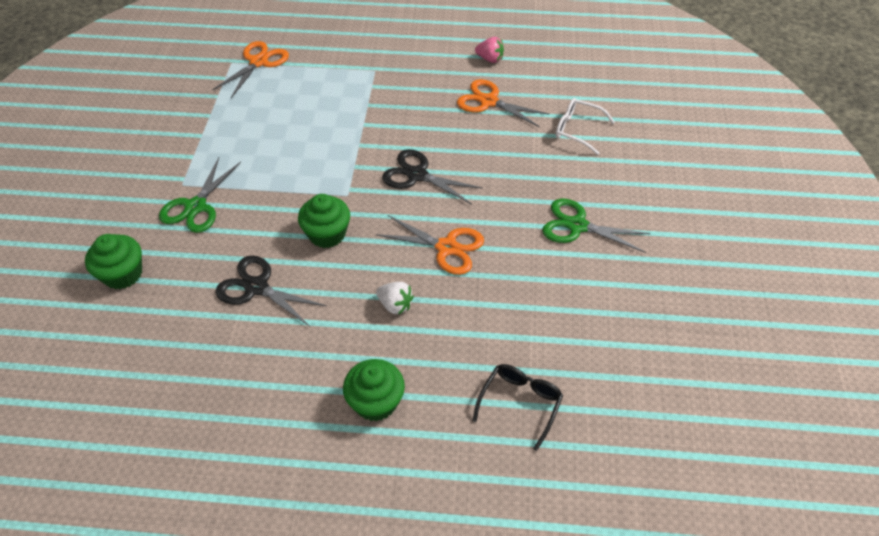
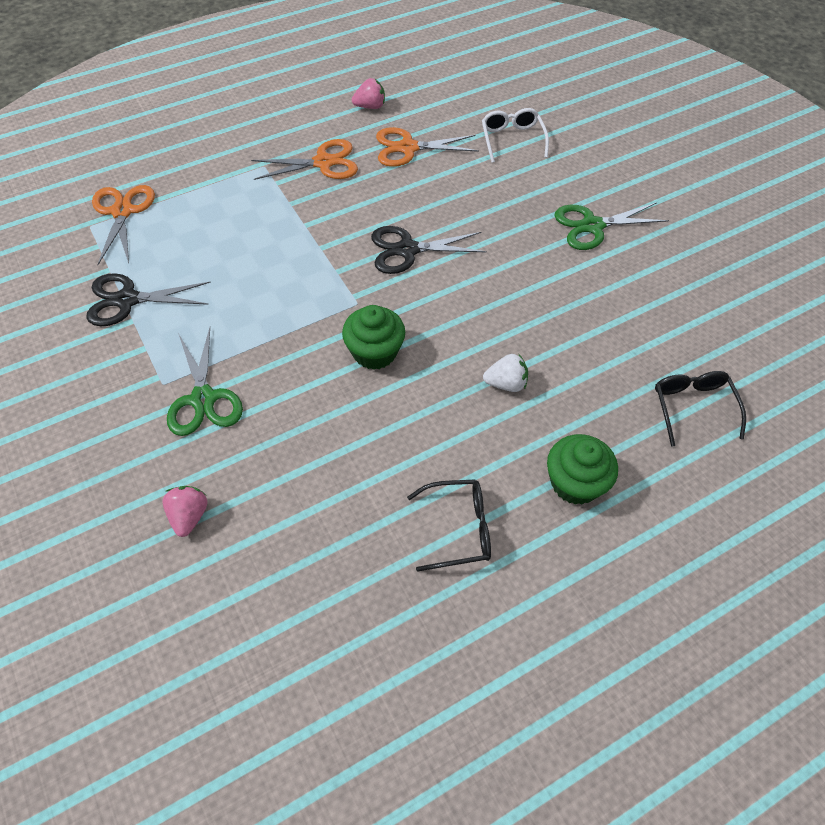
camera: 35 degrees left, 5 degrees up
(123, 274) = (189, 516): green cupcake -> pink strawberry
(256, 287) = (354, 444): black scissors -> black scissors (127, 300)
(268, 382) = (459, 528): none -> black glasses
(446, 247) = (500, 304): orange scissors -> orange scissors (323, 163)
(577, 130) = (512, 139): white glasses -> white glasses turned 90 degrees clockwise

